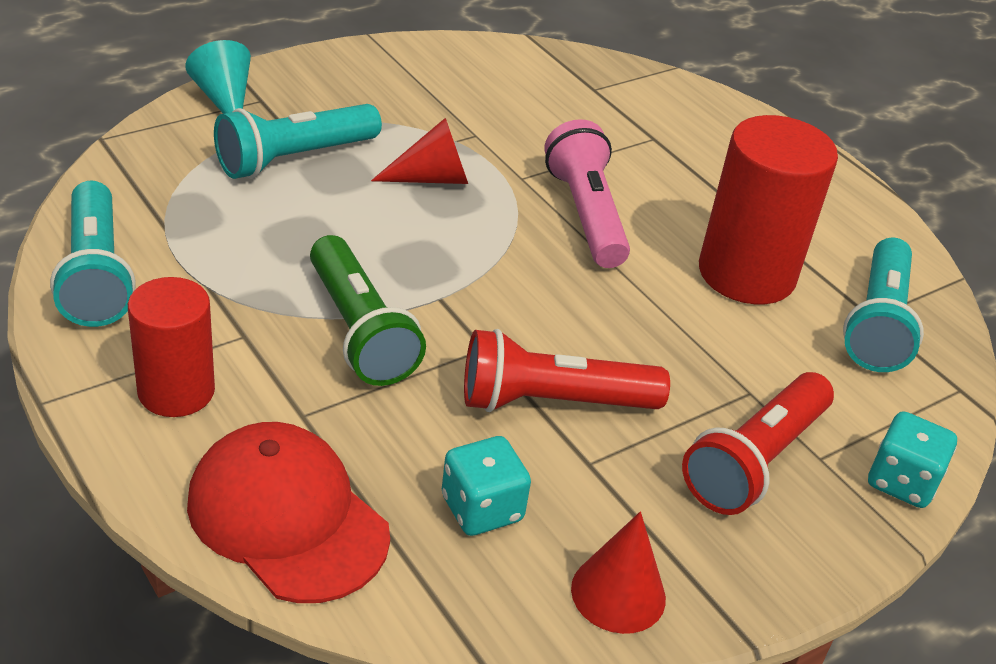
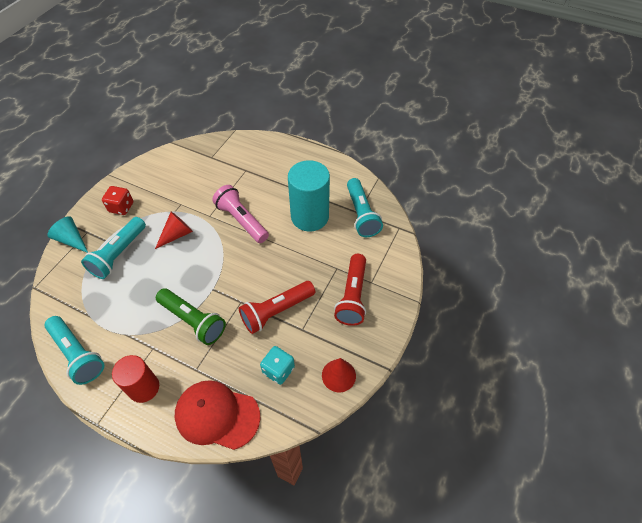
camera: 25 degrees left, 15 degrees up
(354, 91) = (121, 207): none -> red dice
(746, 274) = (309, 217): red cylinder -> turquoise cylinder
(901, 482) = (399, 277): turquoise dice -> none

